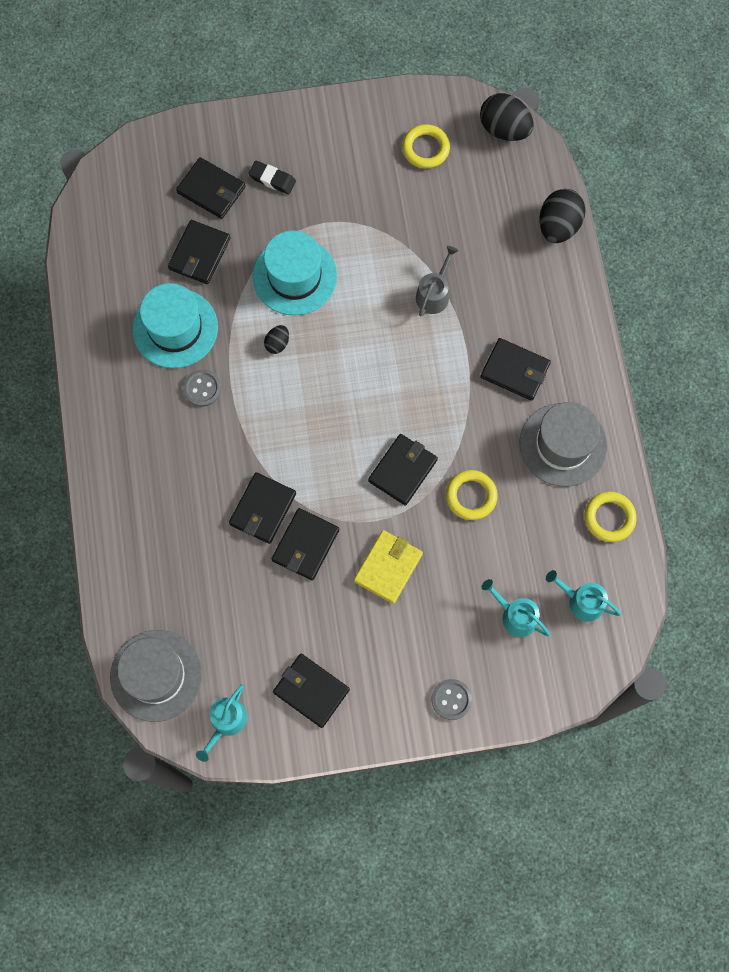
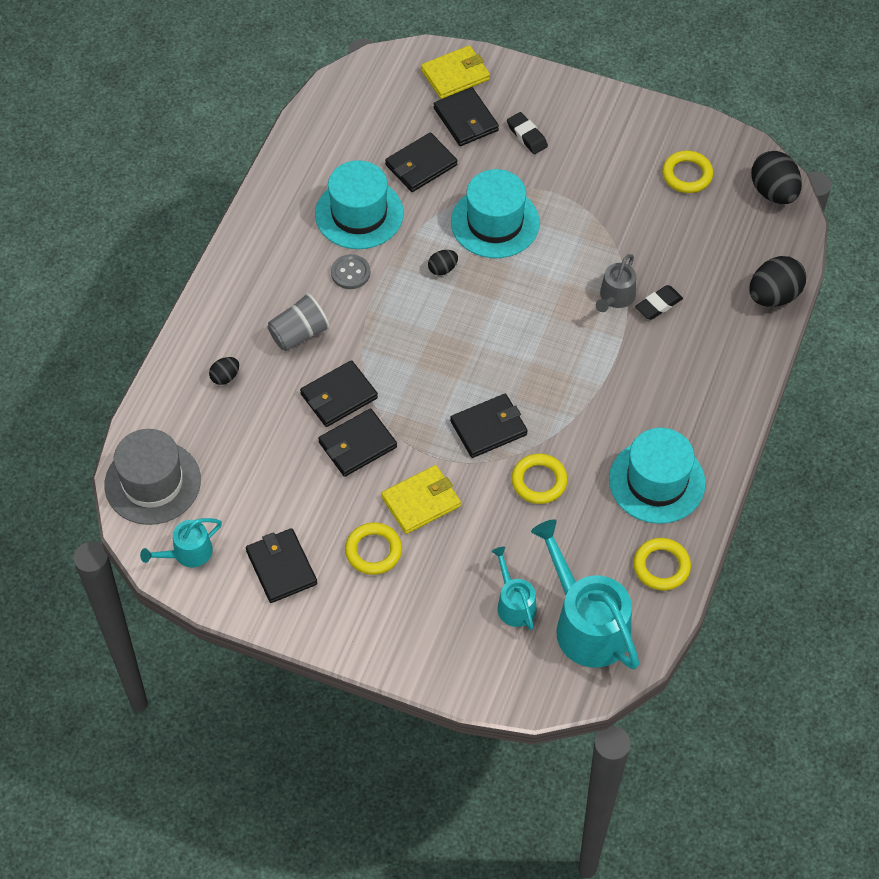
camera: 30 degrees right, 15 degrees down
(156, 544) = (225, 377): none -> black egg
(176, 151) = (455, 75): none -> yellow wallet
(194, 469) = (299, 334): none -> grey cup
(376, 633) = (373, 551): none -> yellow ring
(434, 294) = (615, 297): grey watering can -> grey watering can turned 150 degrees clockwise
(451, 699) = (406, 643): grey button -> none
(472, 283) = (658, 305): none -> black eraser
(515, 370) = (651, 396): black wallet -> none
(563, 444) = (657, 481): grey hat -> turquoise hat
(582, 601) = (587, 625): turquoise watering can -> turquoise watering can, size x1.89

